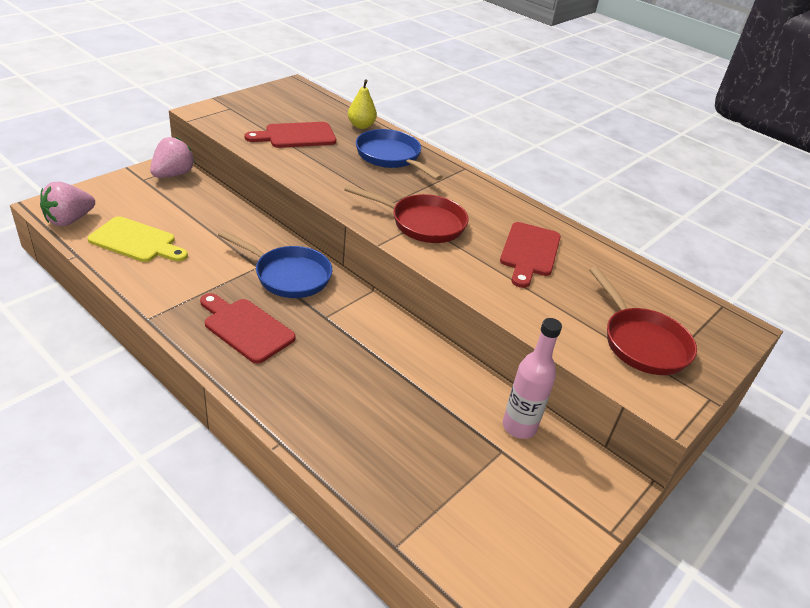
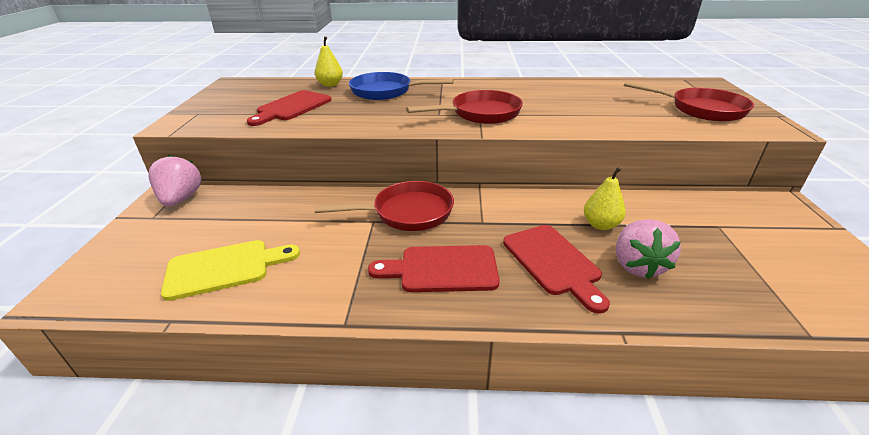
camera: 35 degrees left, 5 degrees down
(69, 220) = (110, 295): pink strawberry -> pink strawberry (637, 265)
(288, 275) = (407, 213): blue pan -> red pan
(406, 380) = (600, 225): none -> yellow pear
(519, 427) = (696, 207): pink bottle -> none
(529, 252) = (564, 99): red cutting board -> red cutting board (553, 262)

